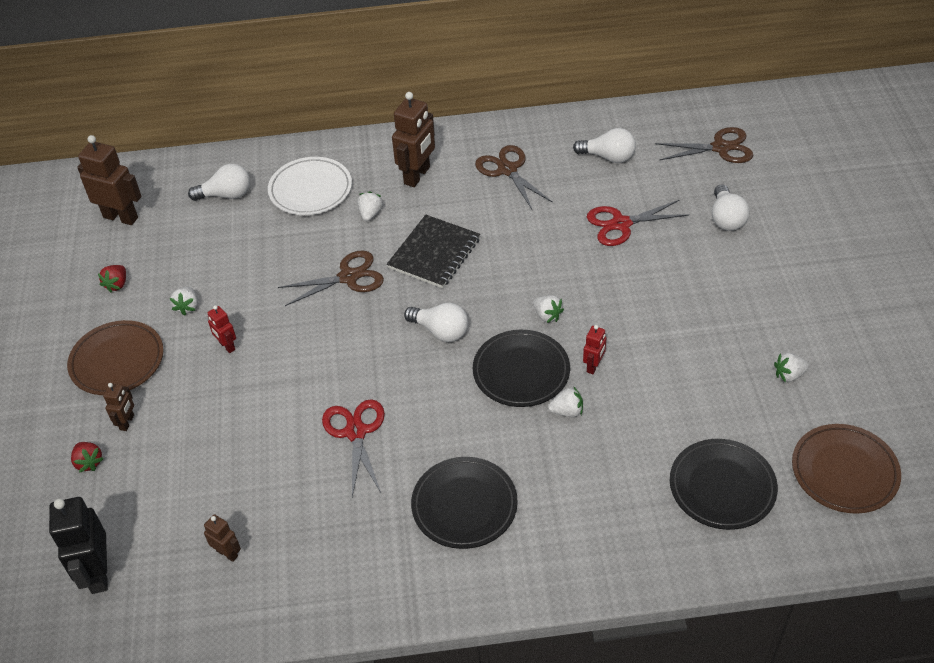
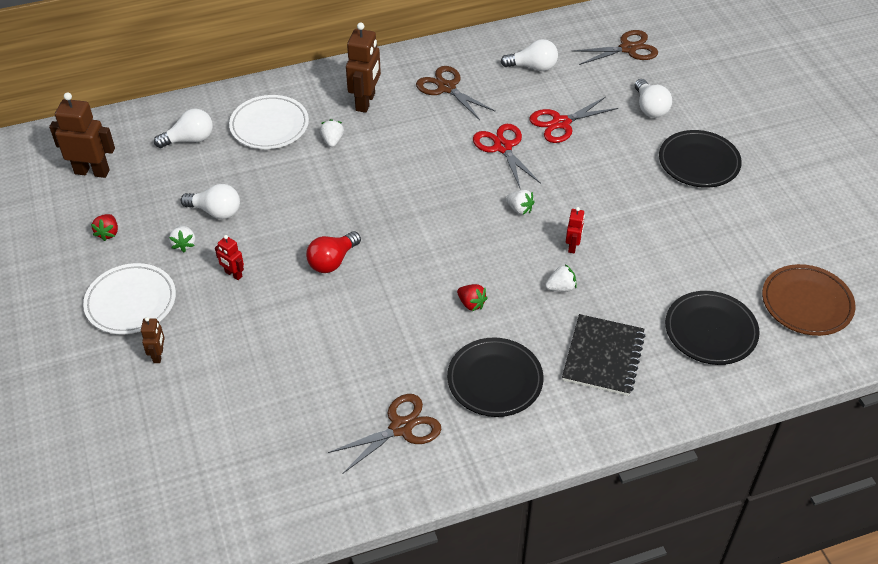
camera: 15 degrees left, 0 degrees up
(89, 462) = (132, 396): red strawberry -> red strawberry (471, 304)
(98, 573) = (174, 493): black robot -> none
(117, 361) = (131, 302): brown plate -> white plate
(227, 553) = (291, 455): brown robot -> none
(332, 346) = (332, 261): none -> red light bulb
(348, 277) = (329, 198): brown scissors -> brown scissors (401, 427)
(355, 432) = (377, 332): red scissors -> red scissors (502, 147)
(434, 253) = (402, 168): black notebook -> black notebook (603, 356)
(440, 331) = (428, 235): white light bulb -> white light bulb (216, 211)
(521, 372) = (511, 260): black plate -> black plate (699, 162)
(789, 375) = (739, 231): white strawberry -> none

